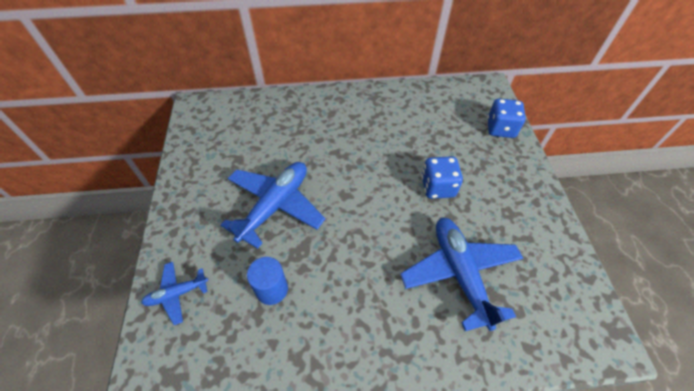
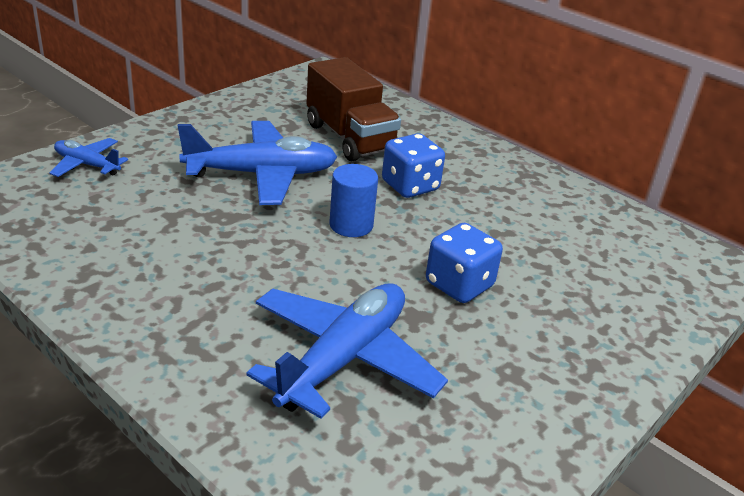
camera: 45 degrees right, 20 degrees down
(272, 289) = (153, 218): blue cylinder -> blue cylinder (351, 225)
(277, 141) = (350, 138): none -> brown truck
(500, 129) = (659, 306): blue dice -> blue dice (410, 186)

